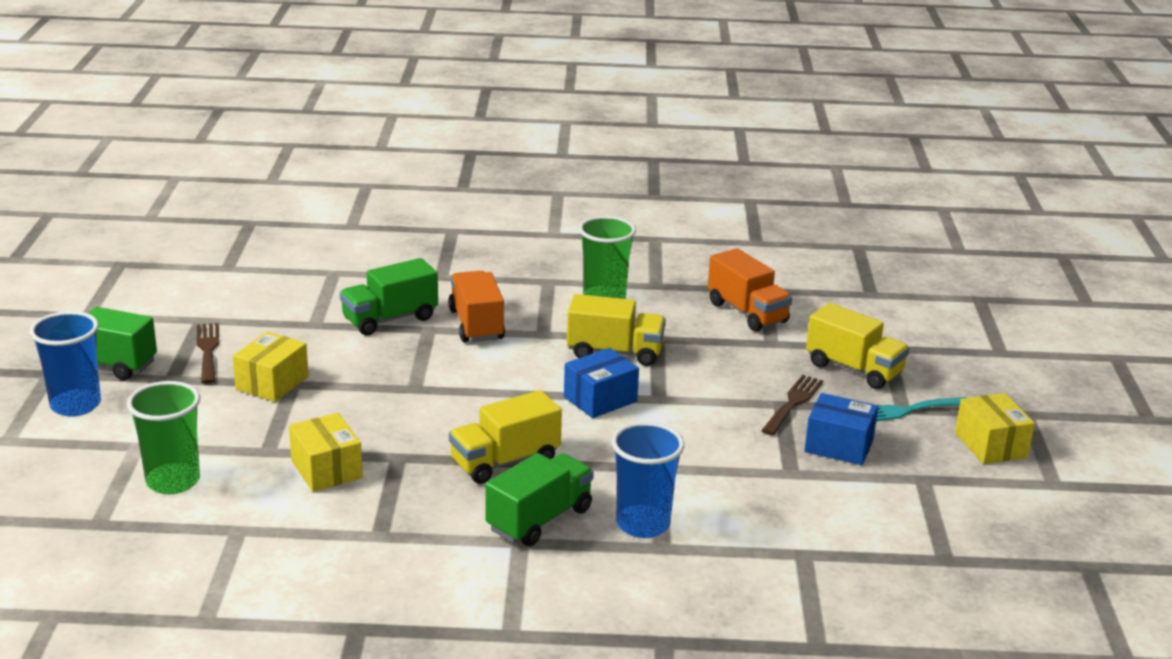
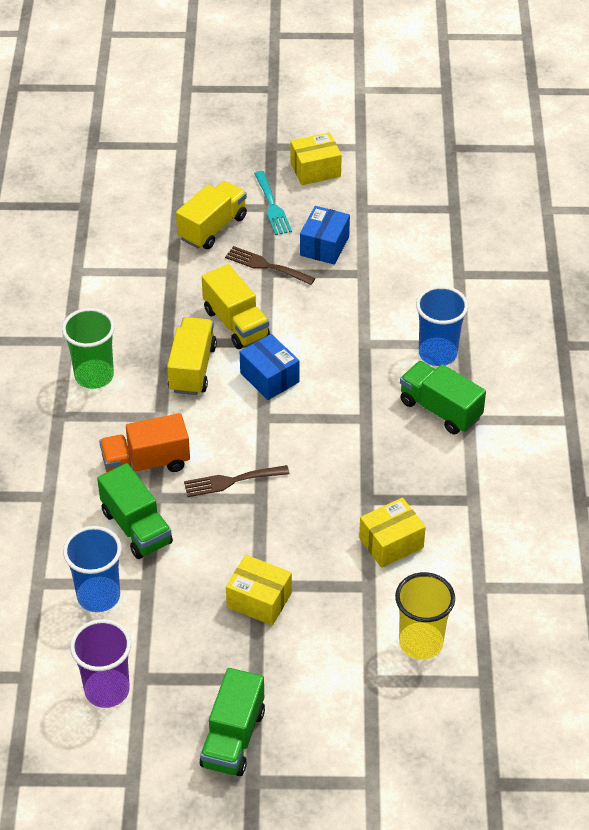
camera: 90 degrees left, 20 degrees up
(76, 405) = (309, 744): blue cup -> blue cup (98, 596)
(173, 481) = (421, 643): green cup -> yellow cup
(194, 303) = (107, 690): none -> purple cup
(208, 350) = (202, 660): brown fork -> brown fork (231, 481)
(505, 461) = (367, 432): yellow truck -> yellow truck (236, 323)
(747, 312) = (119, 283): orange truck -> none

